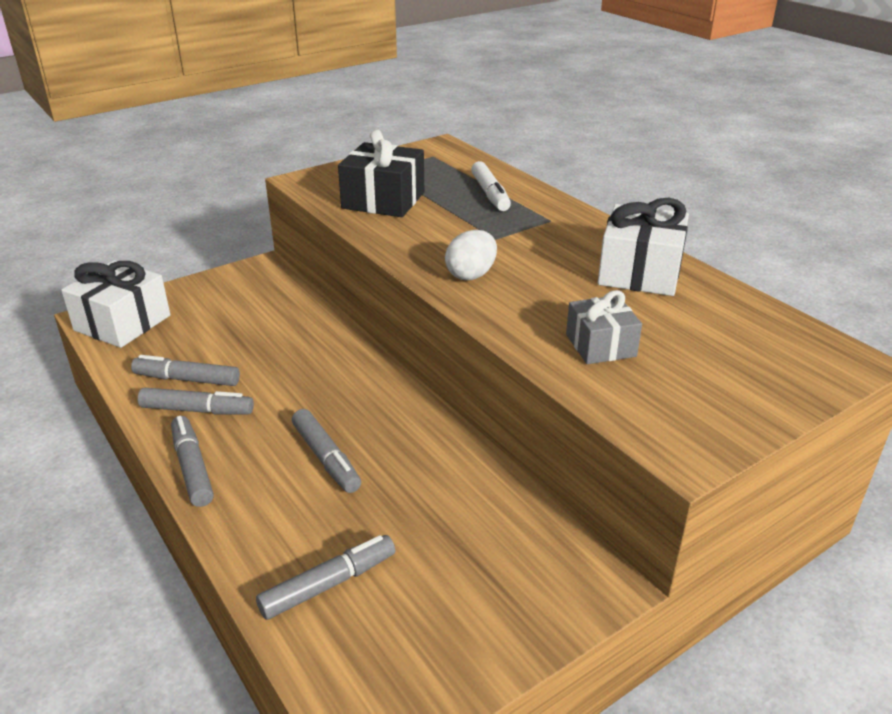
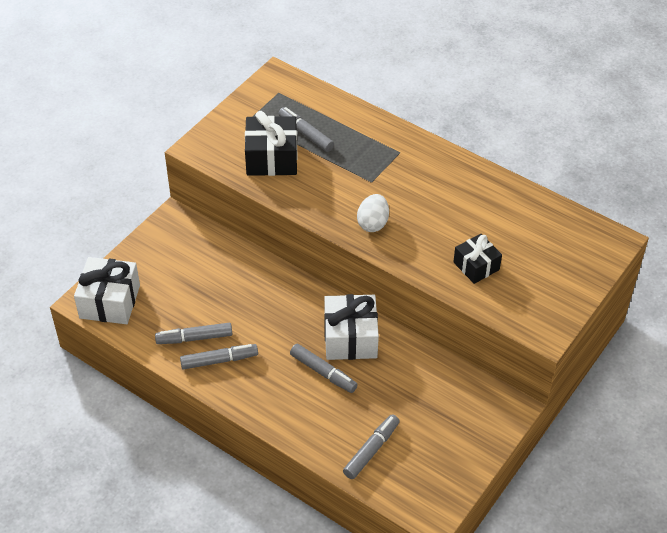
camera: 20 degrees left, 15 degrees up
(192, 467) = (246, 402): grey marker -> grey marker (305, 134)
(490, 194) = (345, 132): white marker -> none
(600, 345) = (476, 266): grey gift -> black gift
(639, 272) = (477, 193): white gift -> white gift (350, 338)

